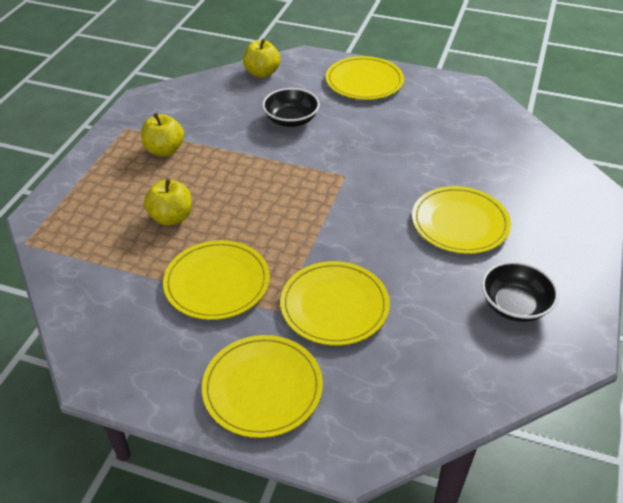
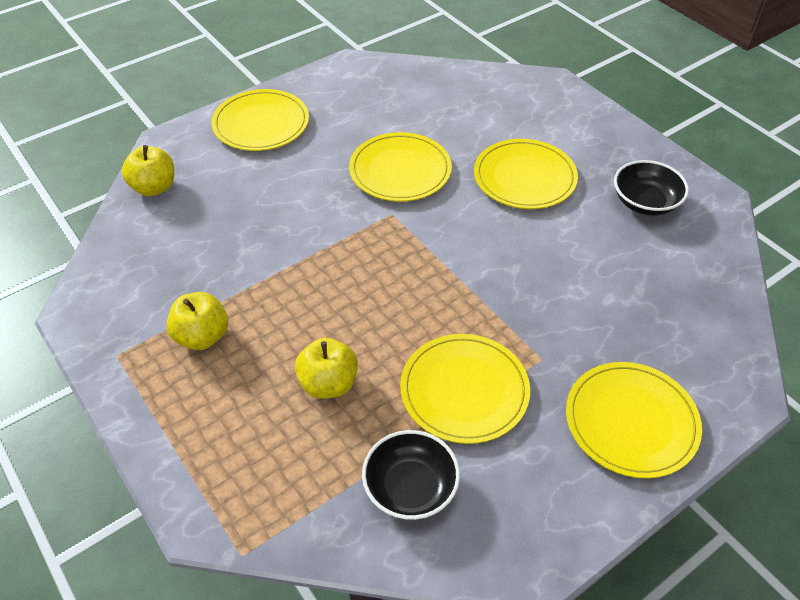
camera: 55 degrees left, 5 degrees up
(291, 120) = (264, 207): black bowl -> black bowl (410, 488)
(334, 305) = (563, 315): yellow plate -> yellow plate (400, 170)

